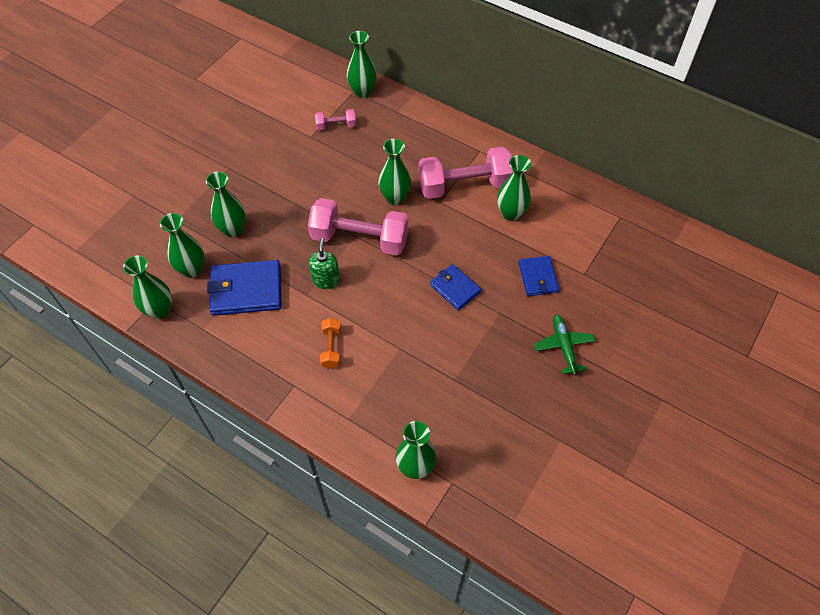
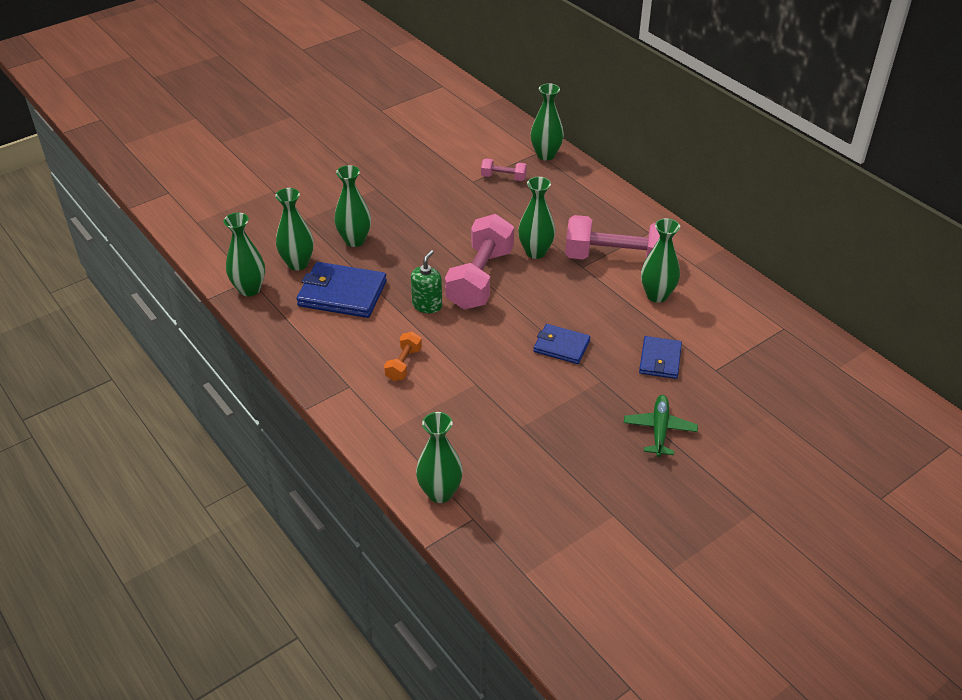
camera: 20 degrees right, 15 degrees down
(359, 239) = (480, 279): pink dumbbell -> pink dumbbell turned 75 degrees clockwise
(454, 288) = (561, 346): blue wallet -> blue wallet turned 45 degrees counterclockwise

